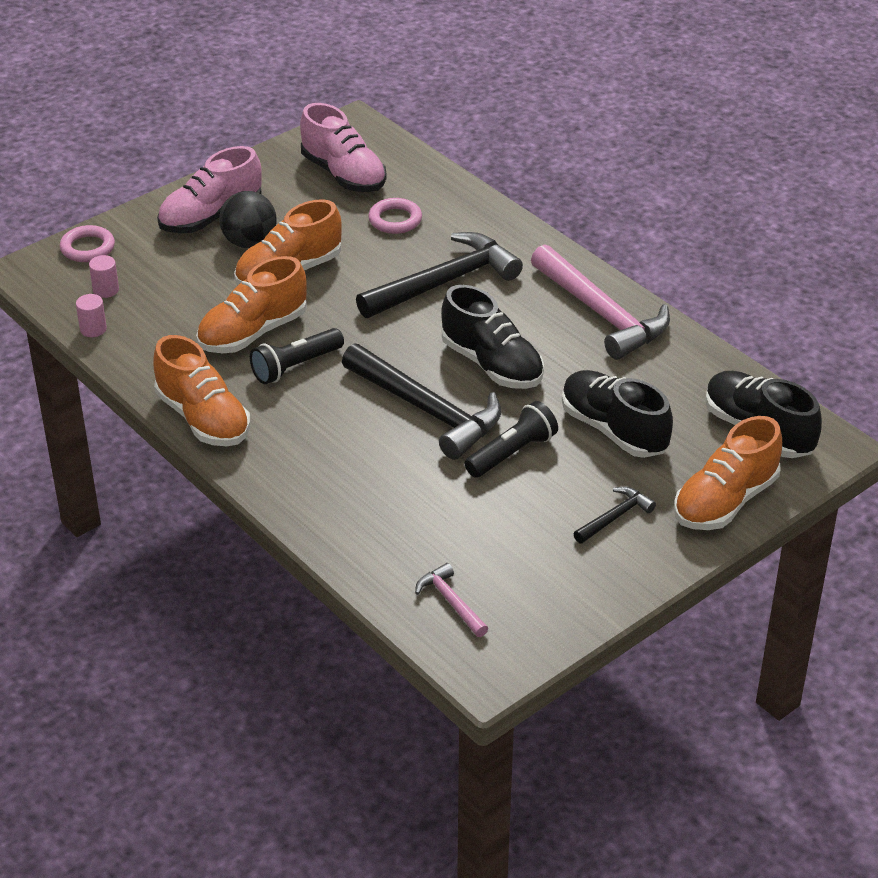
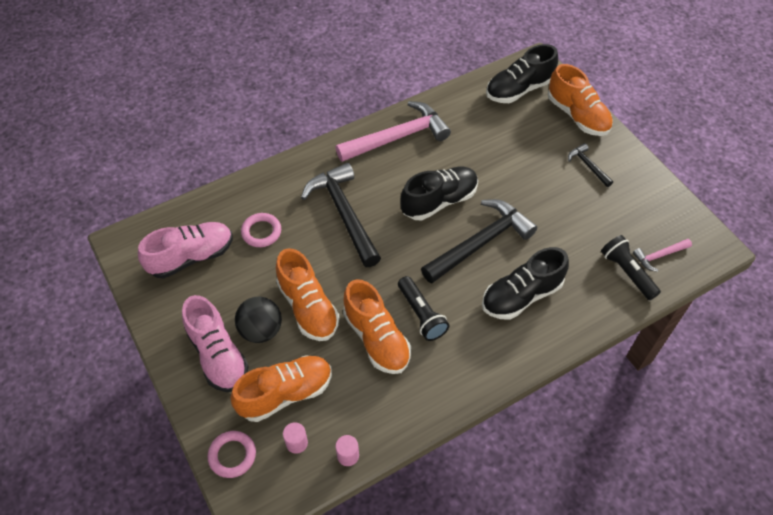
camera: 80 degrees left, 15 degrees up
(203, 419) = (472, 380): orange shoe -> orange shoe (285, 393)
(512, 453) = (527, 204): black flashlight -> black flashlight (627, 272)
(613, 430) = (511, 152): black shoe -> black shoe (521, 295)

